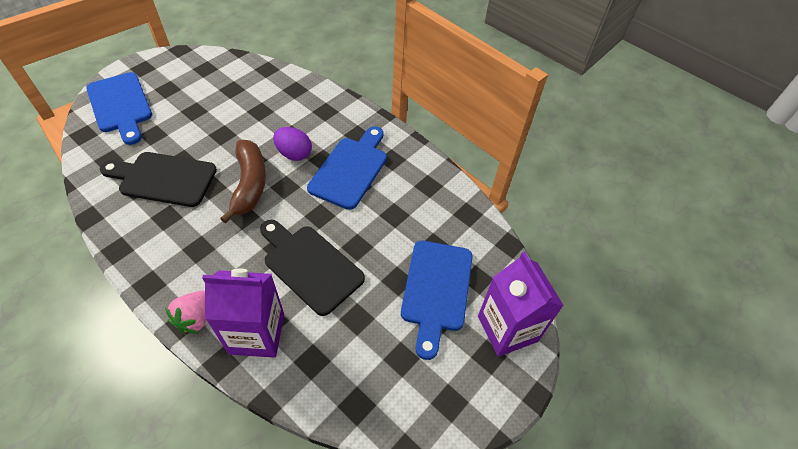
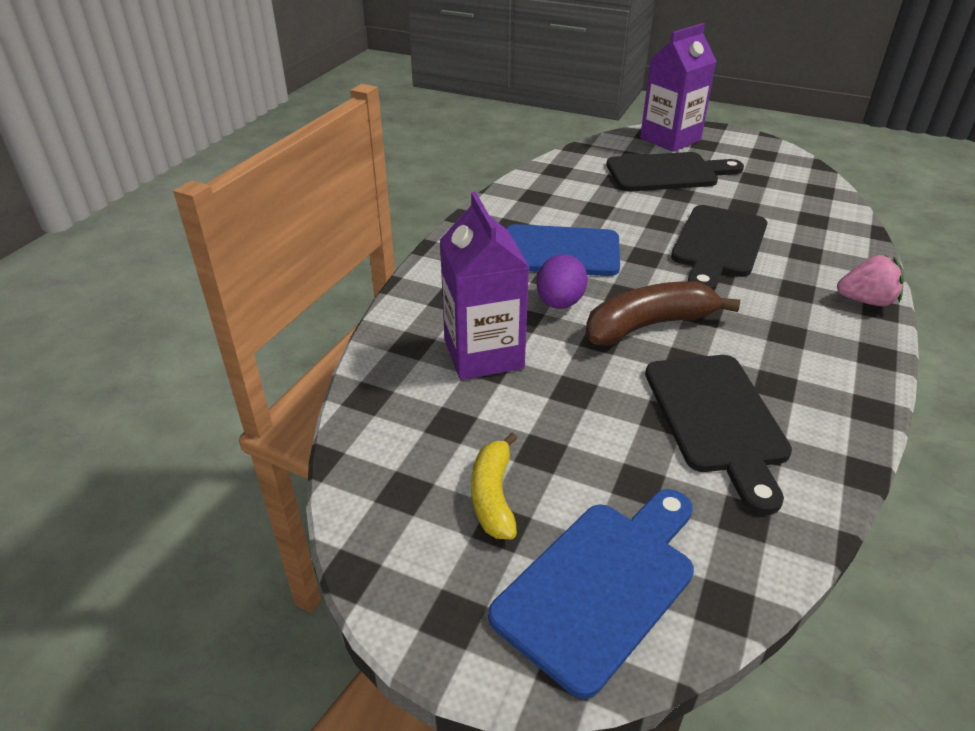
camera: 105 degrees left, 15 degrees down
(183, 90) = (493, 496): none -> yellow banana
(257, 333) = (829, 256): purple carton -> purple carton (483, 354)
(436, 290) = (667, 173): blue cutting board -> black cutting board

